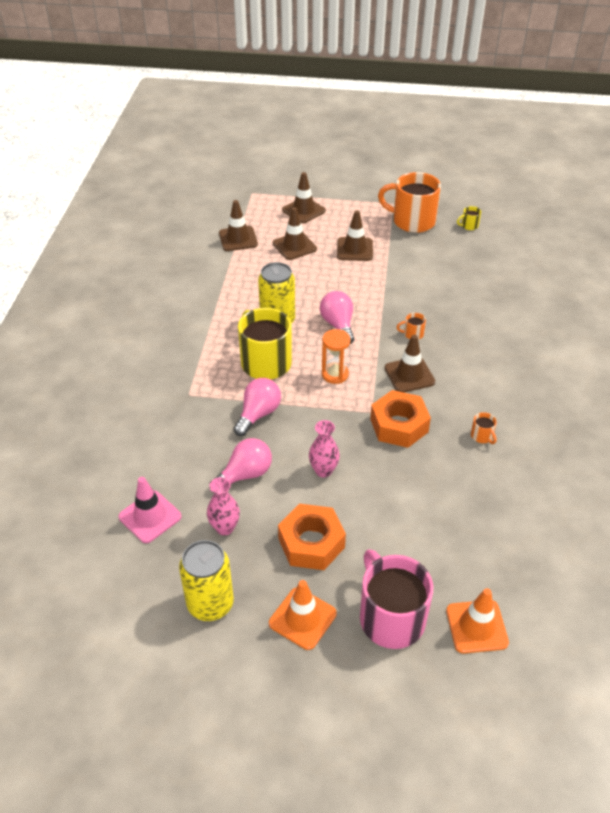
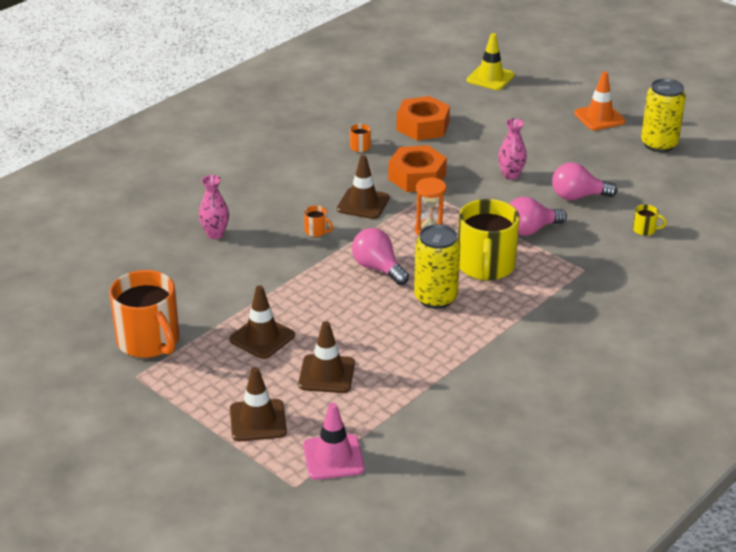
camera: 145 degrees left, 10 degrees down
(150, 517) = (676, 201): pink traffic cone -> pink traffic cone (333, 457)
(225, 528) = (619, 174): pink vase -> pink vase (215, 234)
(238, 239) = (386, 417): brown traffic cone -> none
(311, 543) = (560, 144): orange nut -> orange nut (422, 126)
(338, 325) = (378, 268): pink light bulb -> pink light bulb turned 120 degrees clockwise
(390, 617) = (540, 98): pink mug -> none
(469, 226) = (97, 306): yellow mug -> yellow mug (645, 230)
(476, 626) = (490, 78): orange traffic cone -> yellow traffic cone

